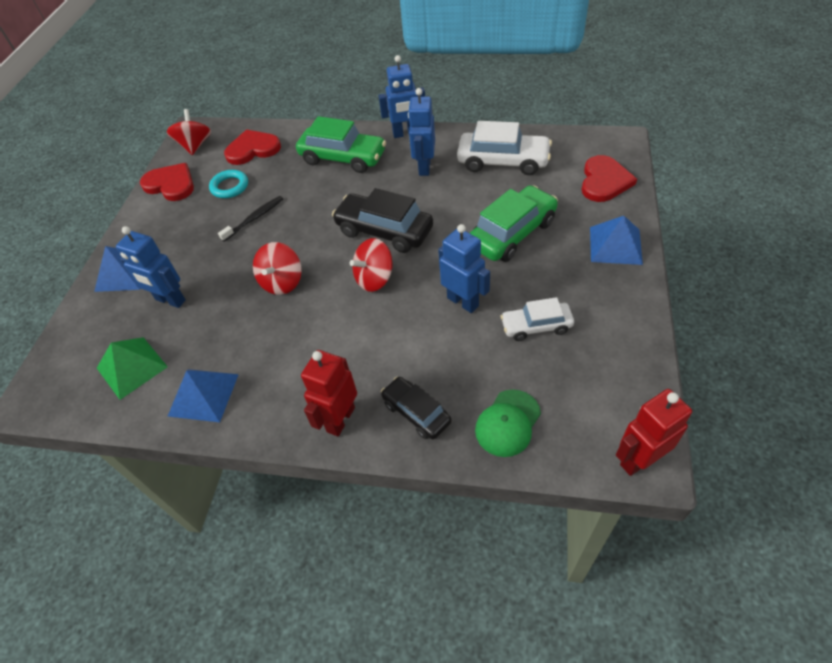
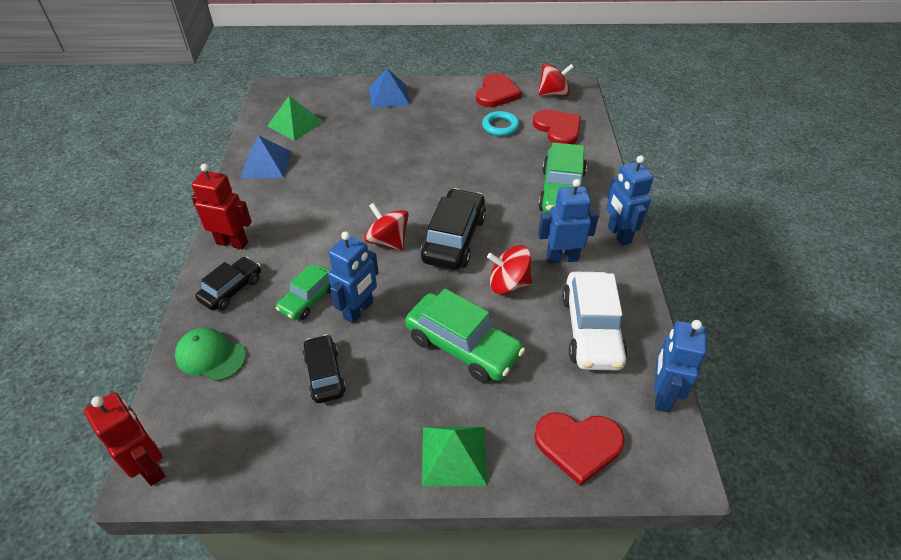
camera: 75 degrees right, 5 degrees down
(170, 300) = (360, 126): blue robot -> blue robot (662, 395)
(254, 218) = (460, 150): black toothbrush -> none
(282, 282) = (381, 182): red spinning top -> red spinning top (508, 284)
(442, 341) = (309, 299): none -> green car
(536, 326) = (325, 374): white car -> black car
(615, 245) = (454, 455): blue pyramid -> green pyramid

